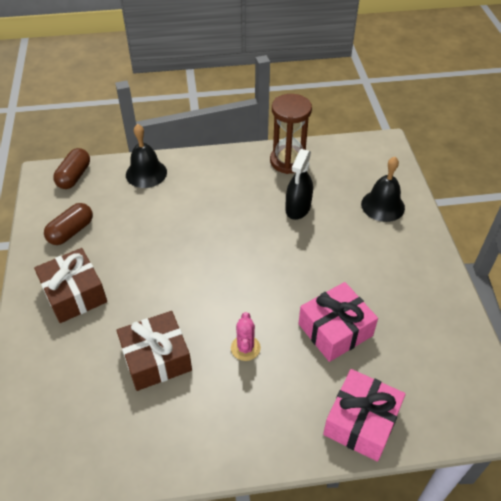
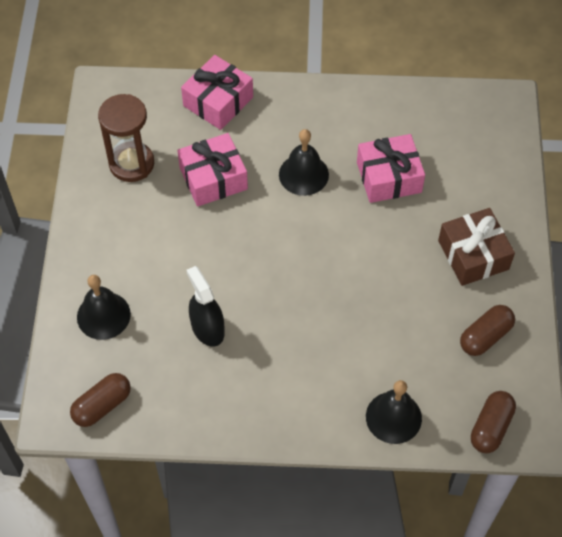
camera: 170 degrees left, 10 degrees up
(156, 358) = (389, 177): brown gift -> pink gift
(245, 348) = (303, 174): pink cactus -> black bell
(288, 161) = (198, 408): brown hourglass -> brown hourglass (131, 164)
(298, 208) = (207, 328): black spray bottle -> black spray bottle turned 60 degrees counterclockwise
(356, 154) = (102, 405): none -> brown capsule

